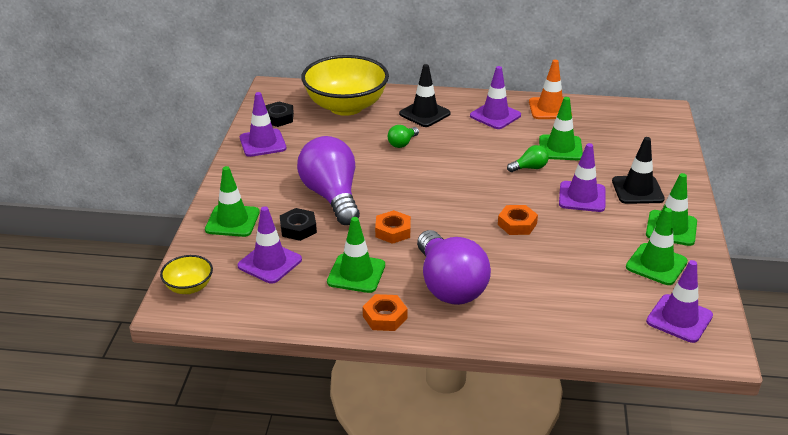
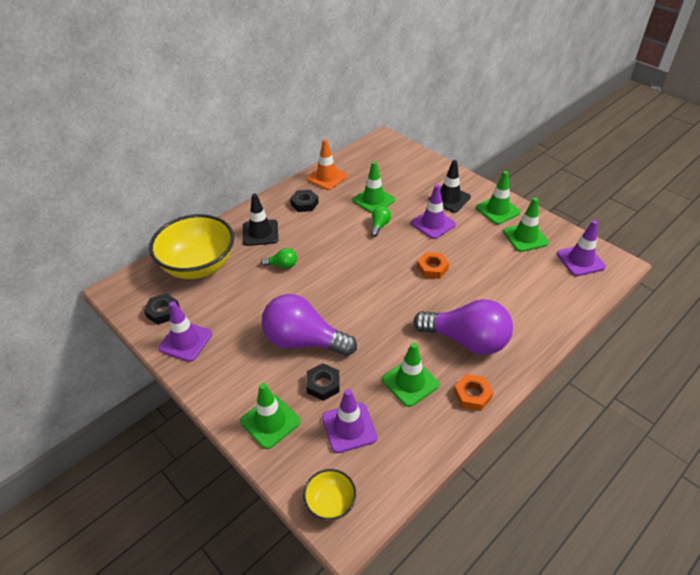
camera: 50 degrees left, 10 degrees up
(393, 231) = (380, 332): orange nut -> none
(402, 143) = (282, 265): green light bulb -> green light bulb turned 75 degrees counterclockwise
(495, 115) = (304, 204): purple traffic cone -> black nut

